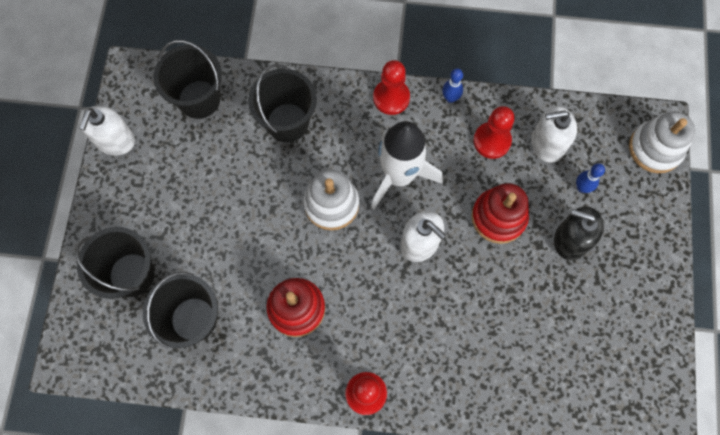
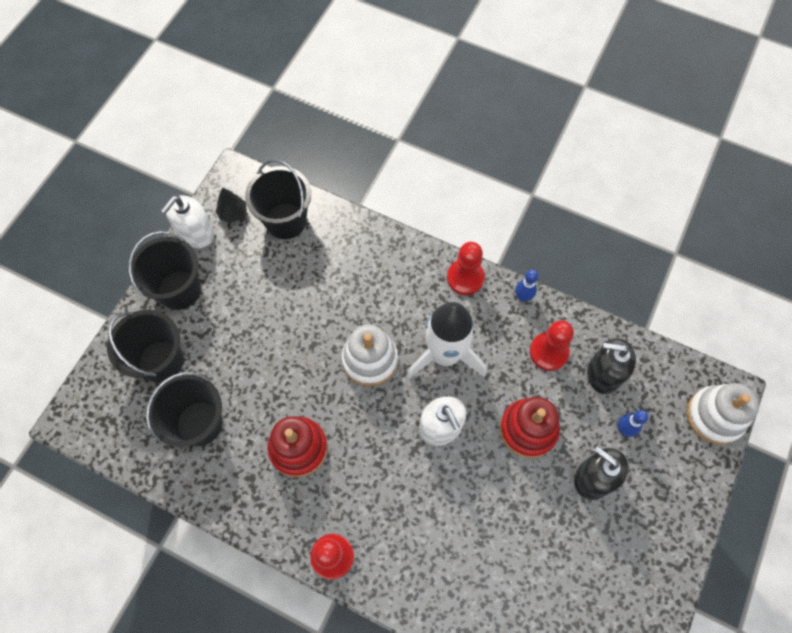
camera: 20 degrees right, 5 degrees down
(144, 108) = (233, 213): none -> black tree
(287, 122) = (358, 269): black bucket -> black bucket (179, 290)
(547, 144) = (603, 374): white soap dispenser -> black soap dispenser

